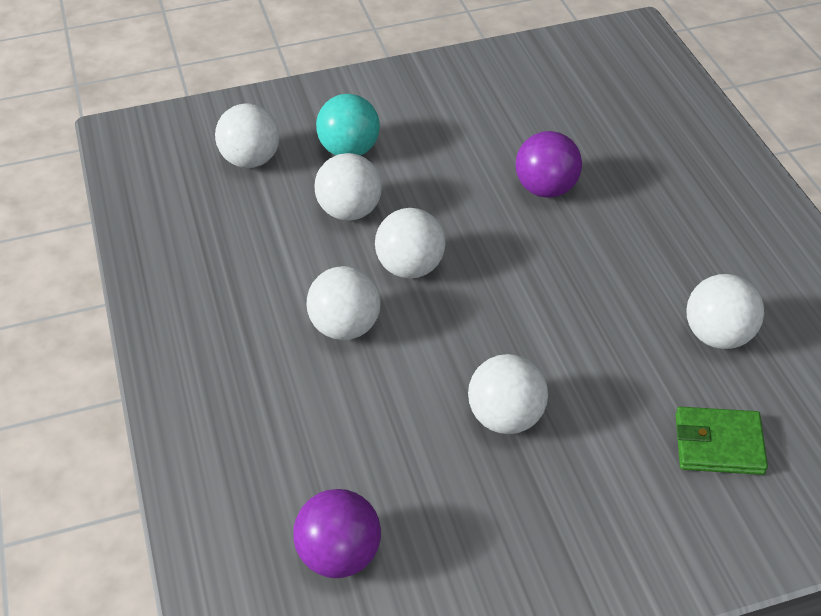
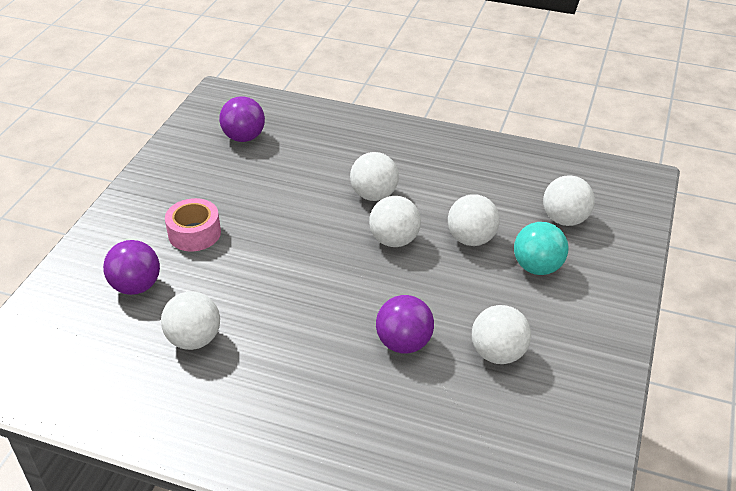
camera: 125 degrees right, 5 degrees down
(506, 417) = (249, 220): white ball -> white ball (498, 353)
(584, 456) = (194, 233): none -> pink tape
(718, 444) = (136, 286): green wallet -> purple ball

